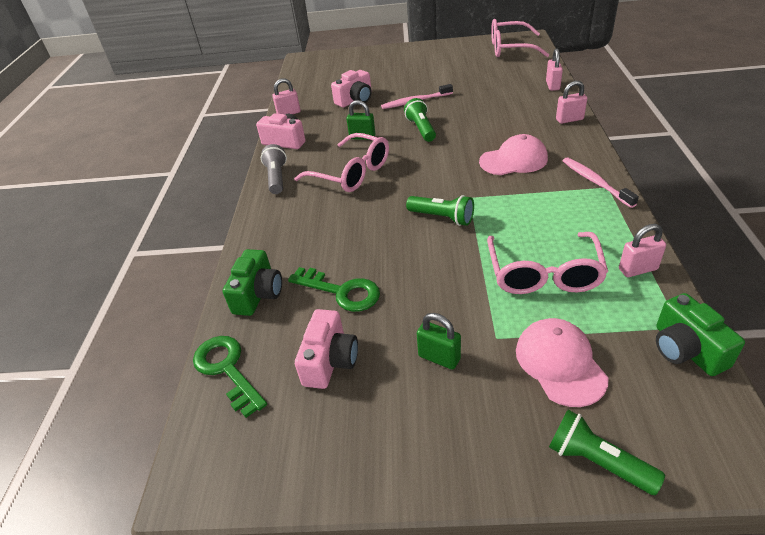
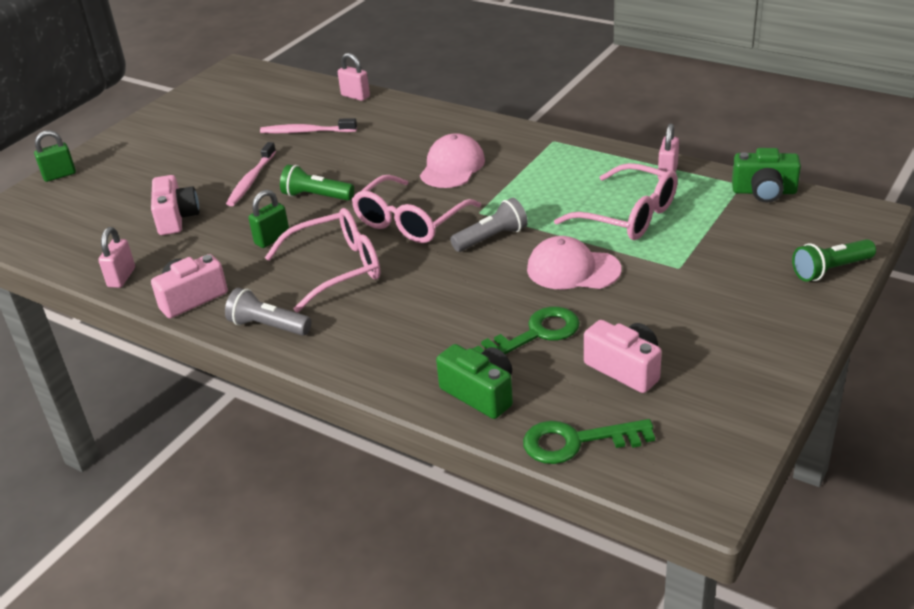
camera: 60 degrees left, 5 degrees down
(439, 357) = (676, 304): green padlock -> green padlock (59, 175)
(442, 218) = (491, 238): green flashlight -> grey flashlight
(510, 48) = (238, 86): pink glasses -> pink glasses (410, 222)
(560, 363) = (732, 248): pink cap -> pink cap (573, 269)
(569, 119) = (428, 113): pink padlock -> none
(595, 182) = (540, 143): pink toothbrush -> pink toothbrush (306, 132)

